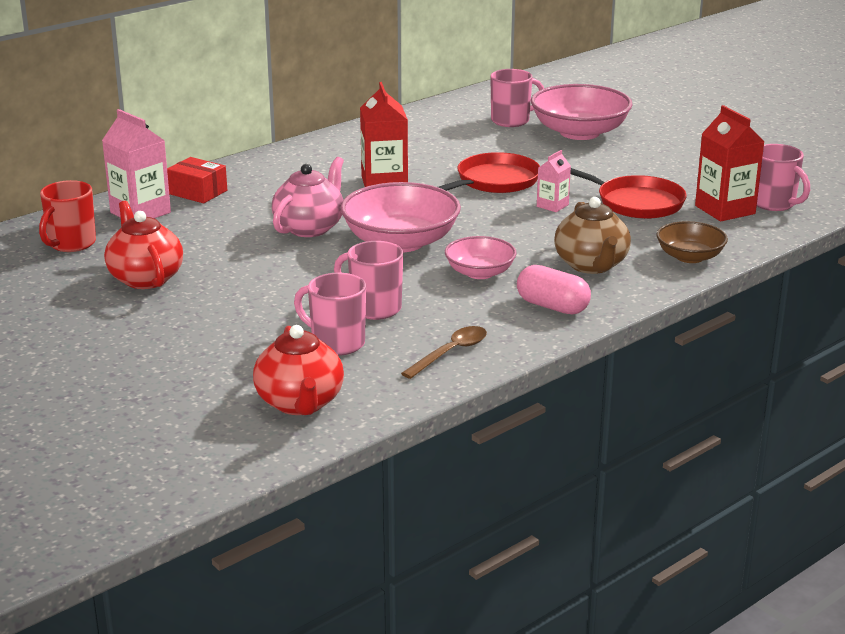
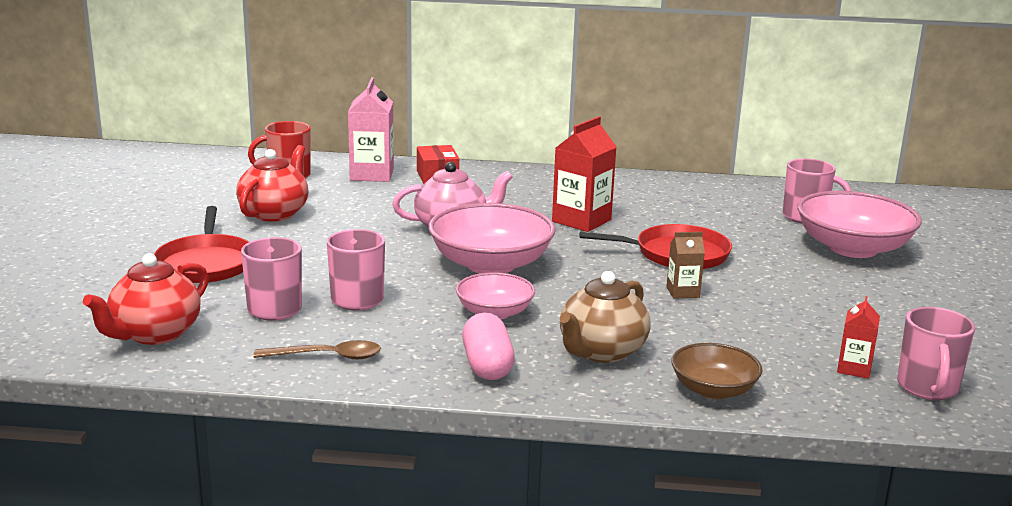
camera: 45 degrees right, 5 degrees down
(552, 205) = (682, 292): pink carton -> brown carton
(636, 202) = (770, 323): red pan -> red pan (206, 263)
(725, 210) = (854, 369): red carton -> red carton, size x0.55

